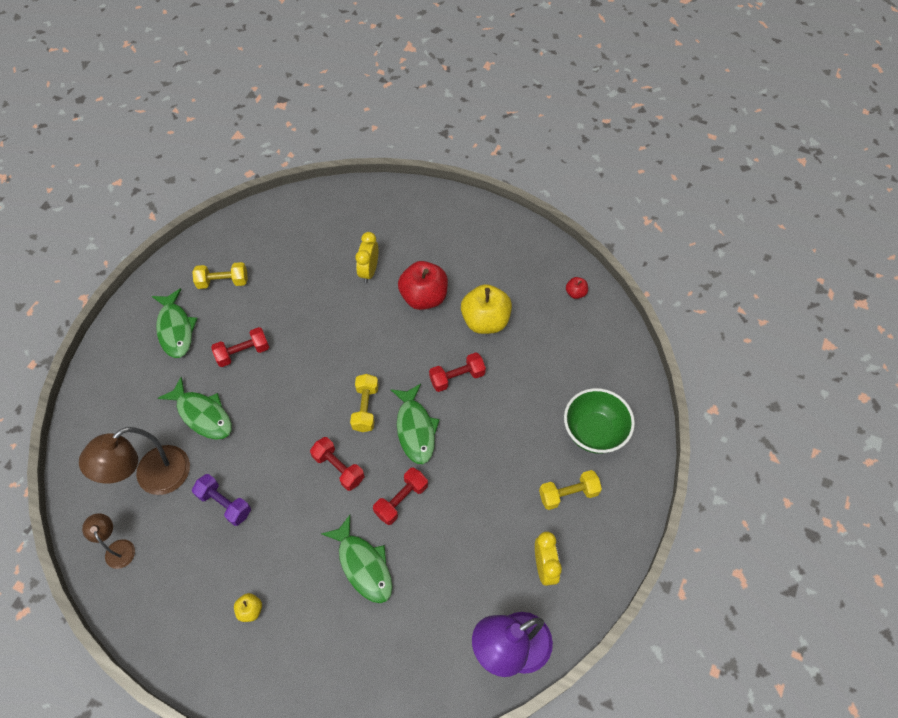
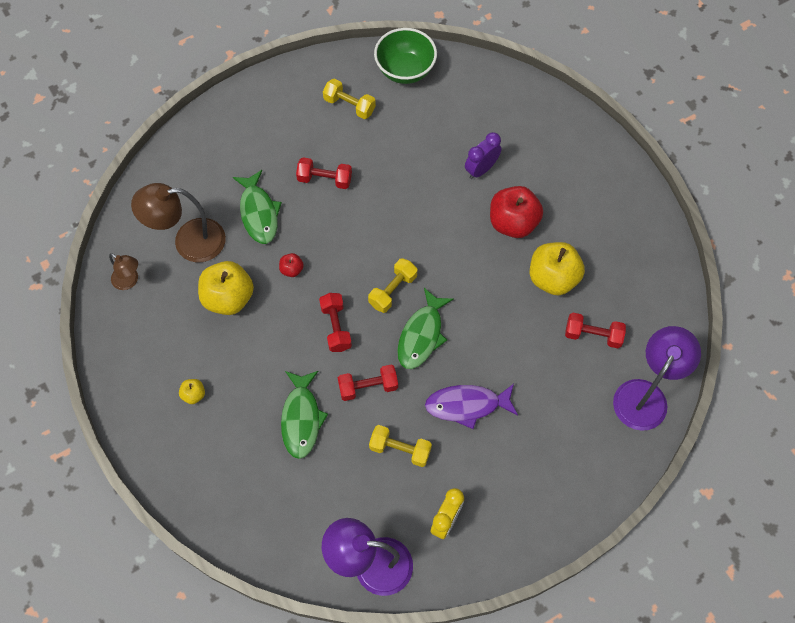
camera: 35 degrees right, 5 degrees up
(118, 548) = (129, 281): brown lamp -> brown lamp turned 120 degrees clockwise
(175, 329) = (284, 125): green fish -> none
(224, 503) = (228, 298): purple dumbbell -> yellow apple
(369, 271) = (481, 169): yellow clock -> purple clock
(457, 377) = (490, 313): red dumbbell -> red dumbbell (593, 335)
(492, 461) = (467, 405): none -> purple fish
(568, 494) = (512, 476): yellow dumbbell -> yellow dumbbell (400, 449)
(575, 293) = (658, 303): red apple -> red apple (292, 269)
(594, 432) = (576, 439): green bowl -> green bowl (405, 70)
(618, 366) = (645, 395): none -> purple lamp

